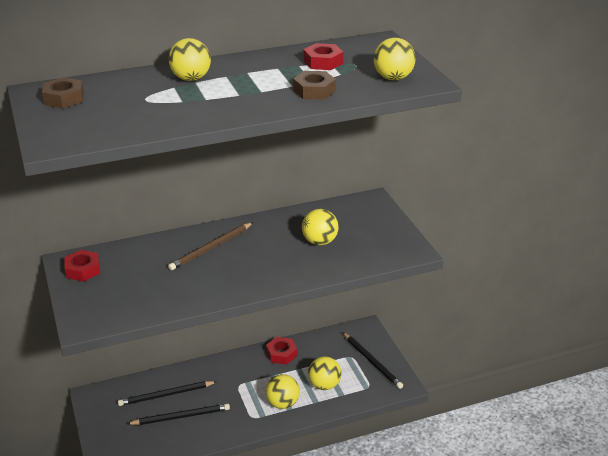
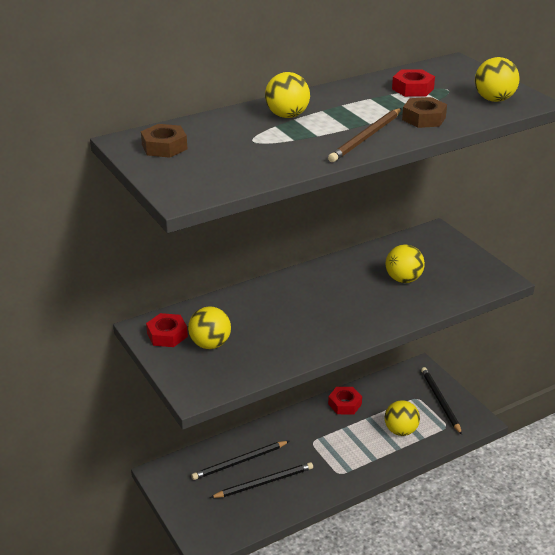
camera: 10 degrees left, 0 degrees up
(211, 248) = (294, 297): brown pencil -> brown pencil (366, 137)
(282, 403) = (365, 455): yellow ball -> yellow ball (210, 344)
(372, 362) = (440, 401): black pencil -> black pencil turned 150 degrees counterclockwise

